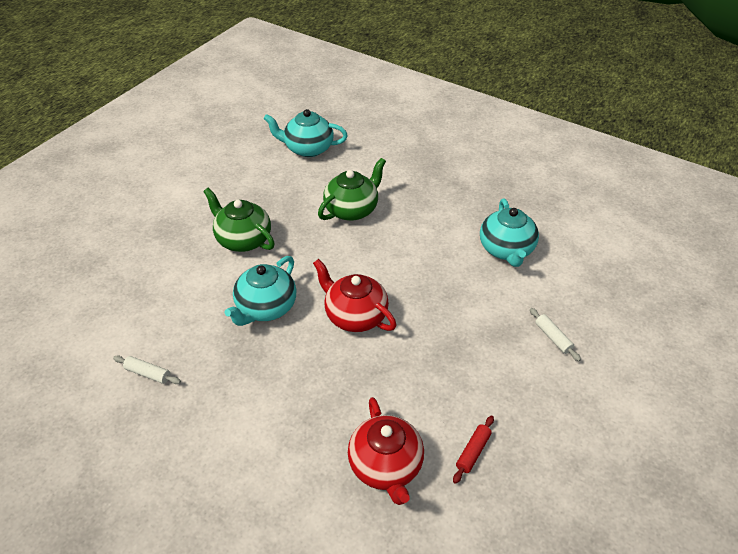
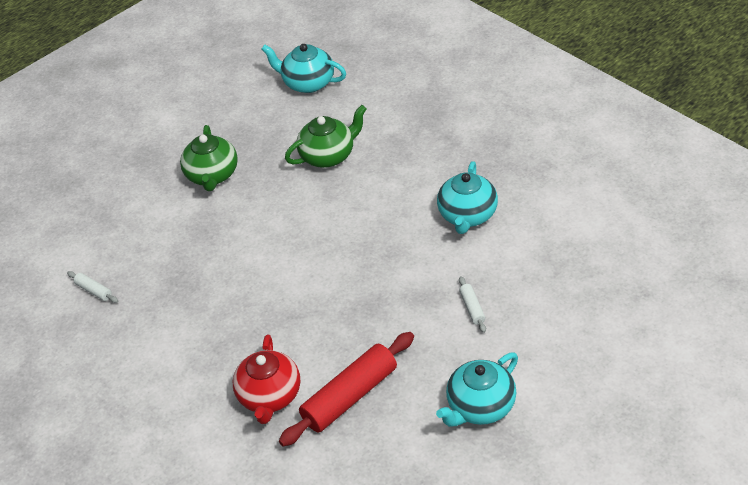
camera: 20 degrees right, 0 degrees up
(243, 239) = (212, 175): green teapot -> green teapot turned 150 degrees counterclockwise
(265, 308) = (212, 245): turquoise teapot -> turquoise teapot (480, 407)
(355, 315) = (292, 263): red teapot -> none
(473, 452) = (350, 397): red rolling pin -> red rolling pin, size x2.27

